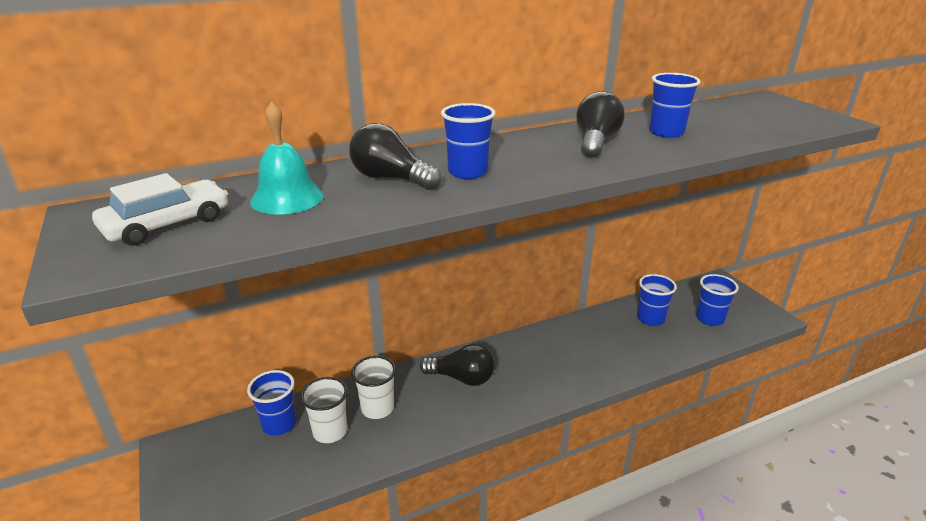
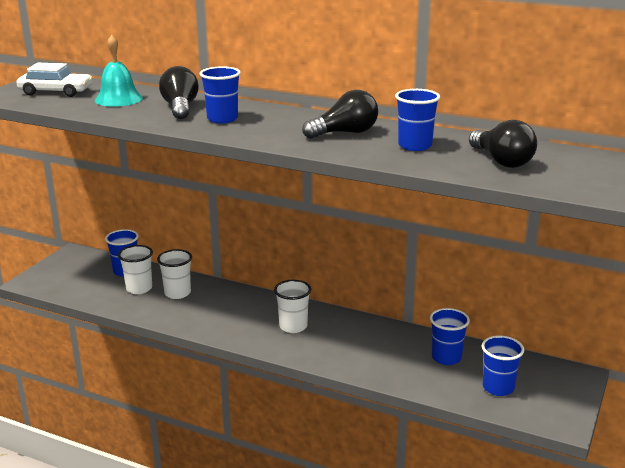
camera: 50 degrees right, 5 degrees down
(462, 378) = (246, 308): black light bulb -> black light bulb (502, 161)
(525, 367) = (293, 326): none -> white cup

